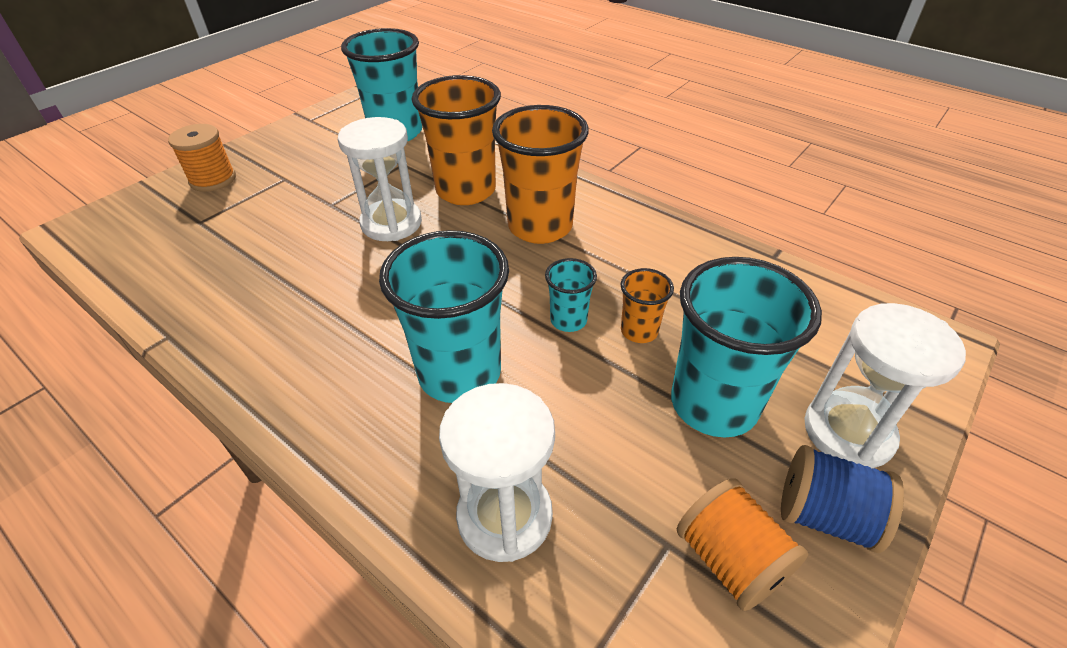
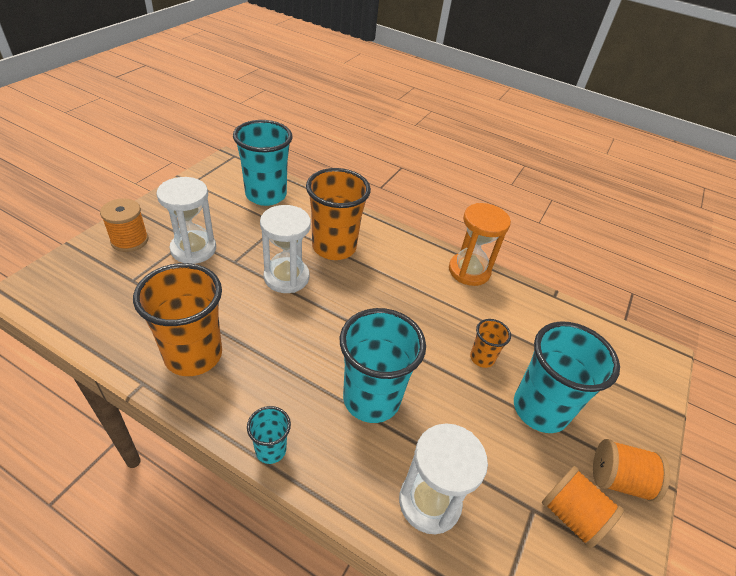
camera: 15 degrees left, 0 degrees up
(540, 227) = (395, 277): orange cup -> orange cup (193, 355)
(568, 320) = (434, 352): turquoise cup -> turquoise cup (270, 450)
(649, 222) = (469, 271): none -> orange hourglass
(825, 515) = (618, 480): blue spool -> orange spool
(848, 432) = (621, 422): white hourglass -> white hourglass (193, 249)

